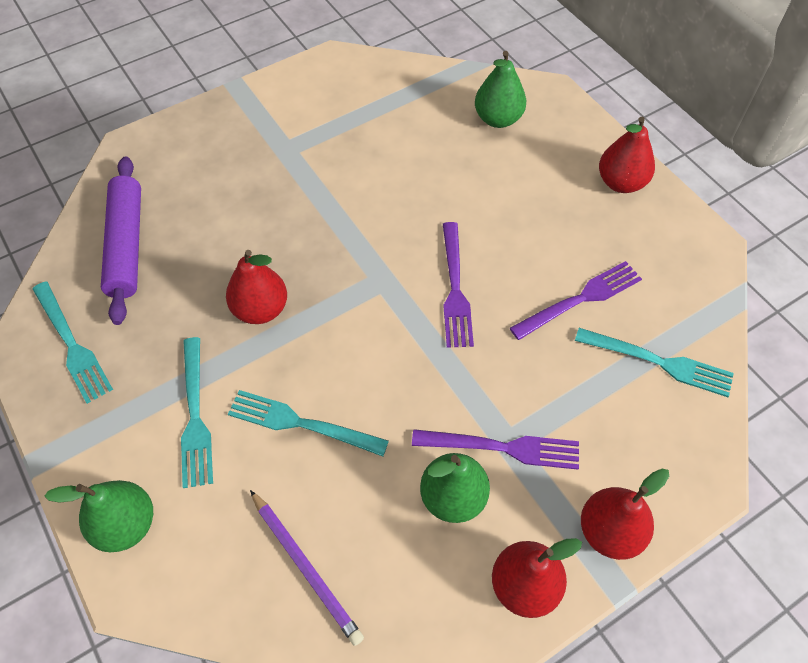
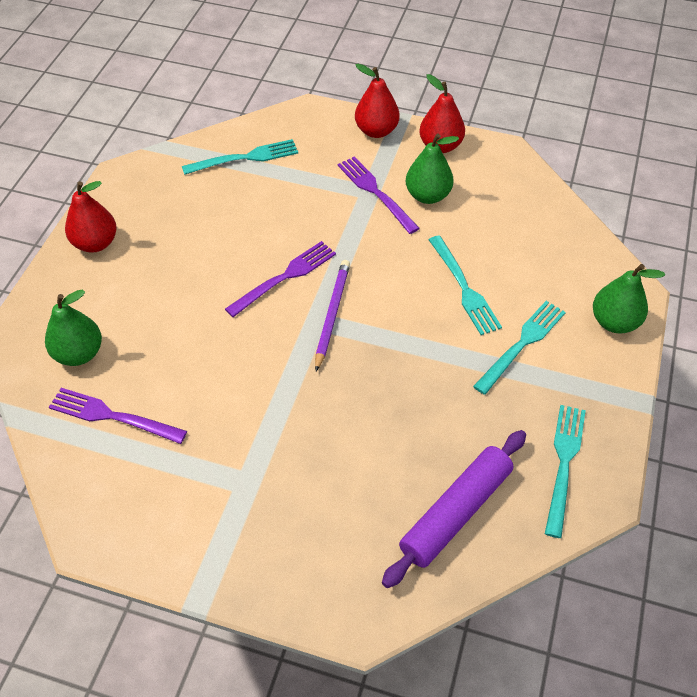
camera: 130 degrees left, 5 degrees down
(260, 309) = (413, 372): red pear -> none
(306, 567) = (534, 229): purple pencil -> purple pencil (332, 314)
(581, 299) = (230, 212): purple fork -> purple fork (112, 416)
(659, 362) = (245, 158): turquoise fork -> turquoise fork turned 90 degrees clockwise

